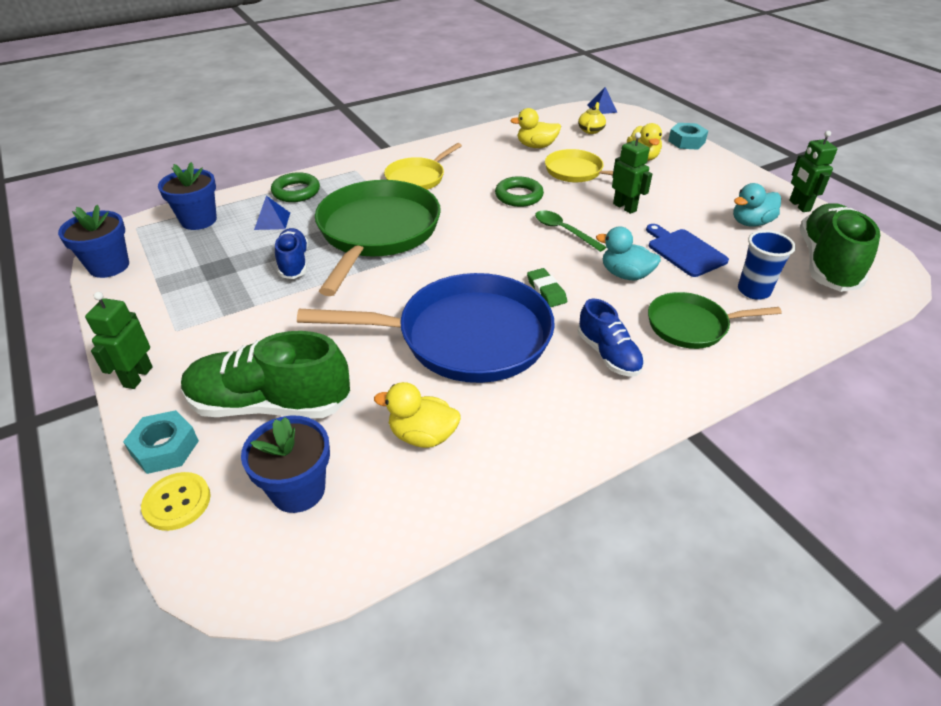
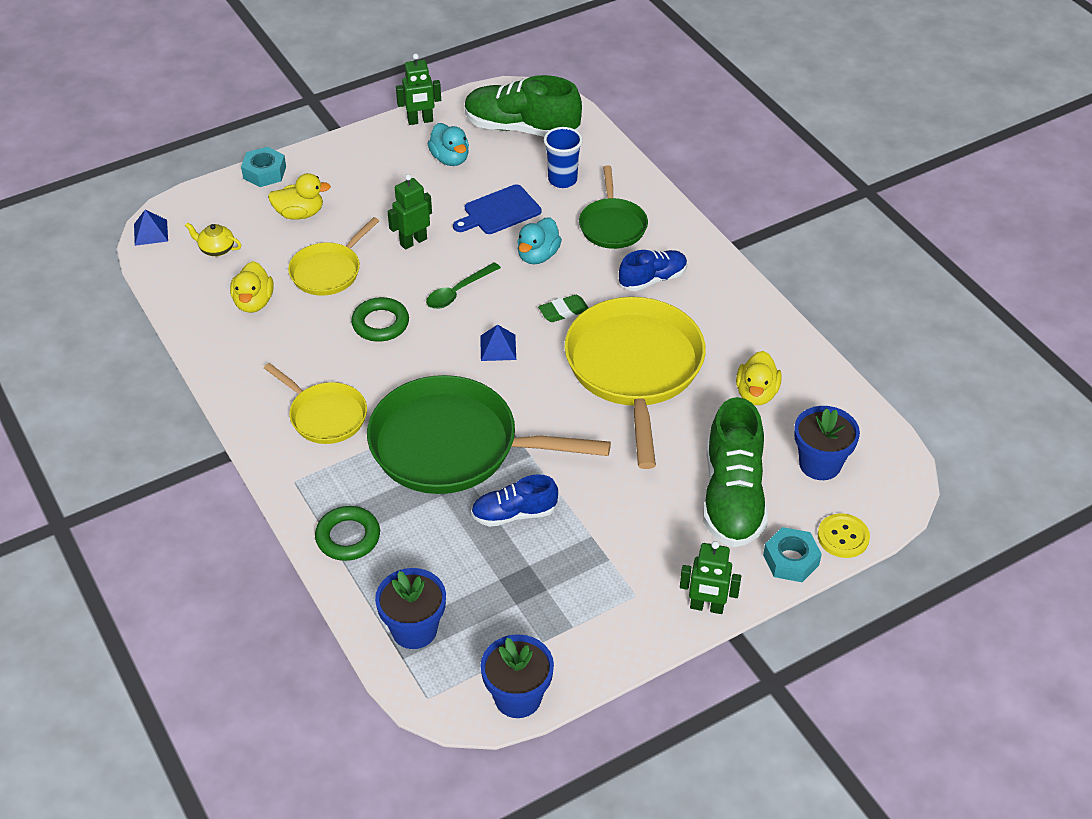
camera: 90 degrees left, 5 degrees up
(272, 221) = (420, 550): blue pyramid -> blue pyramid (498, 347)
(465, 337) = (634, 369): blue pan -> yellow pan

